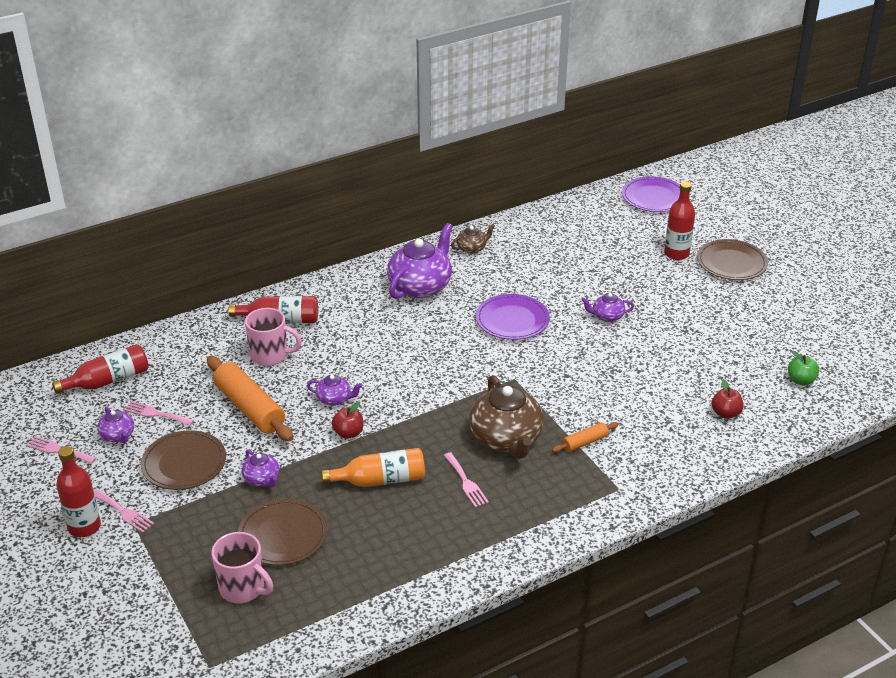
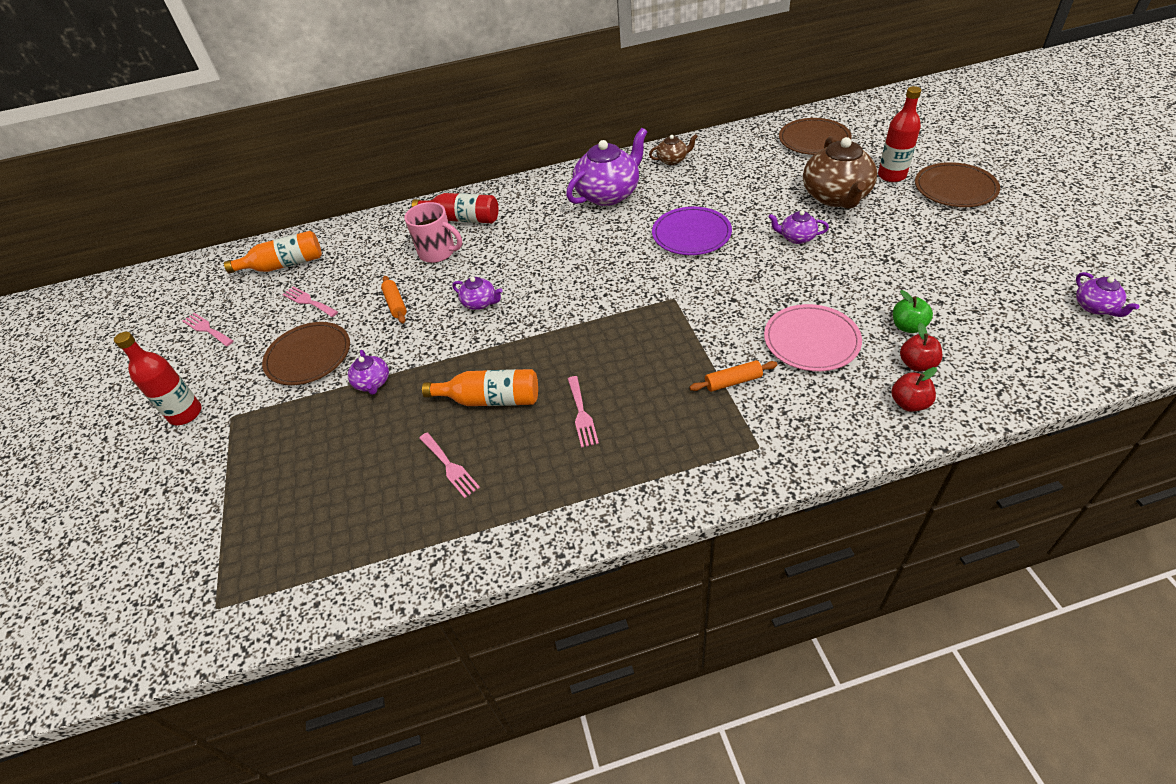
camera: 20 degrees right, 10 degrees up
(108, 381) = (284, 265): red bottle -> orange bottle
(118, 435) = (265, 320): purple teapot -> purple teapot (1095, 307)
(123, 512) = (228, 402): pink fork -> pink fork (449, 466)
(243, 588) = (296, 511): pink mug -> none
(250, 408) = (396, 304): orange rolling pin -> orange rolling pin, size x0.49
(283, 535) = (365, 451): brown plate -> brown plate (814, 140)
(348, 433) = (479, 341): red apple -> red apple (909, 403)
(506, 439) = (643, 367): brown teapot -> brown teapot (836, 197)
(640, 403) = (811, 340): none -> pink plate
(654, 197) = (878, 118): purple plate -> none
(801, 380) = (1023, 332): green apple -> green apple (908, 326)

